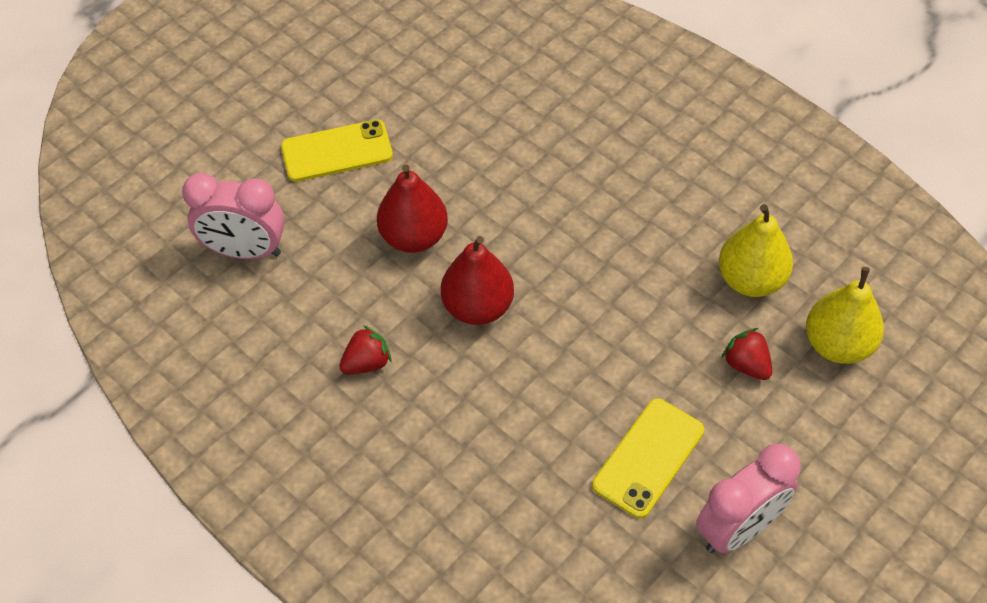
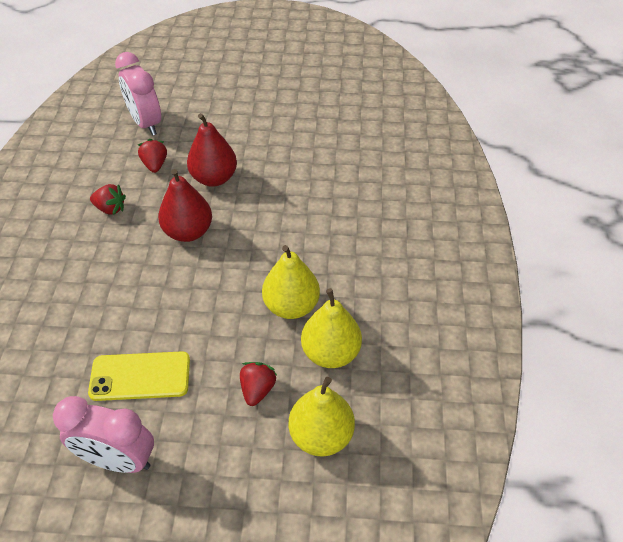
camera: 50 degrees right, 5 degrees down
(333, 281) = (155, 165): none -> red strawberry
(337, 151) = (244, 117): yellow phone -> none
(665, 276) = (291, 306): none -> yellow pear

